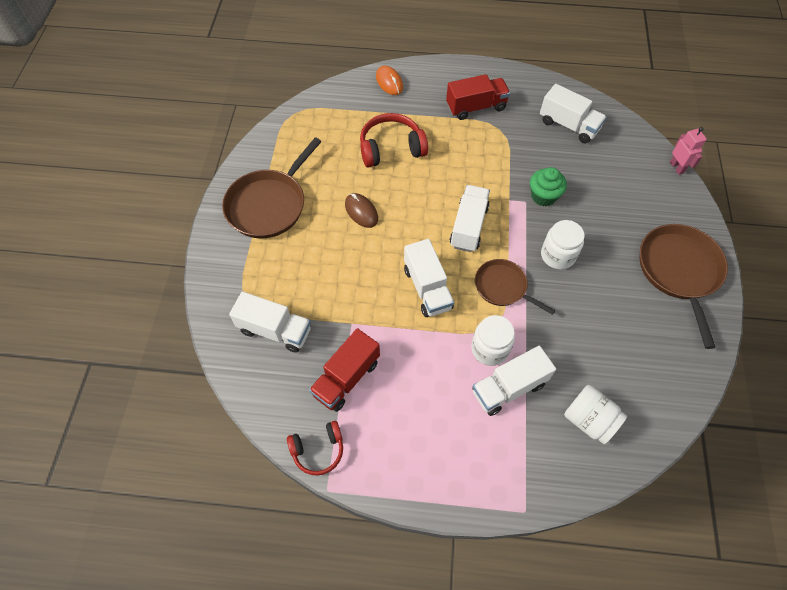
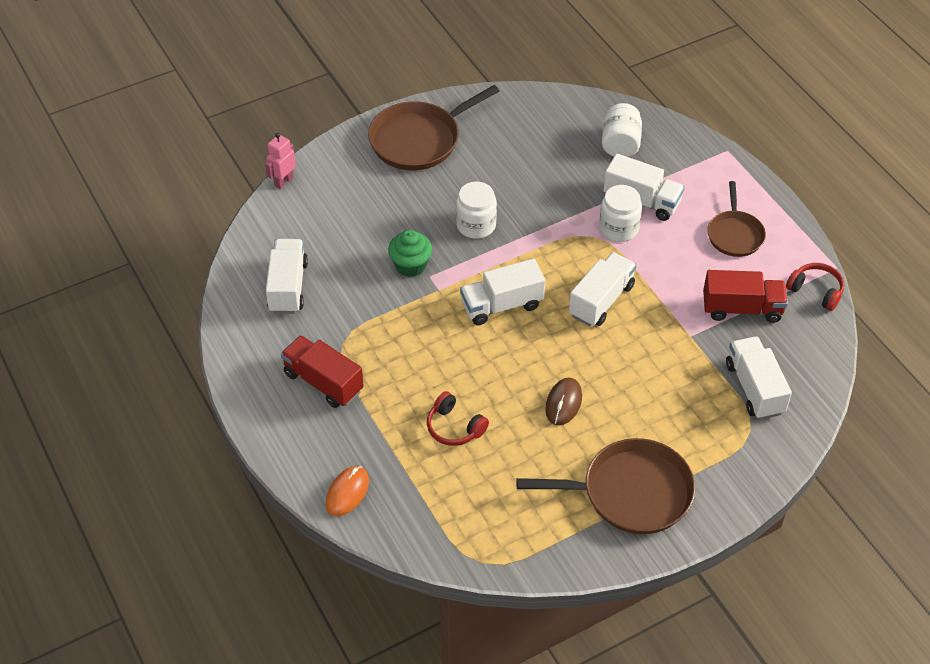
camera: 125 degrees left, 10 degrees down
(391, 148) = (454, 427): red headphones -> red headphones, size x0.64
(502, 287) = (548, 248): brown pan -> brown pan (735, 234)

